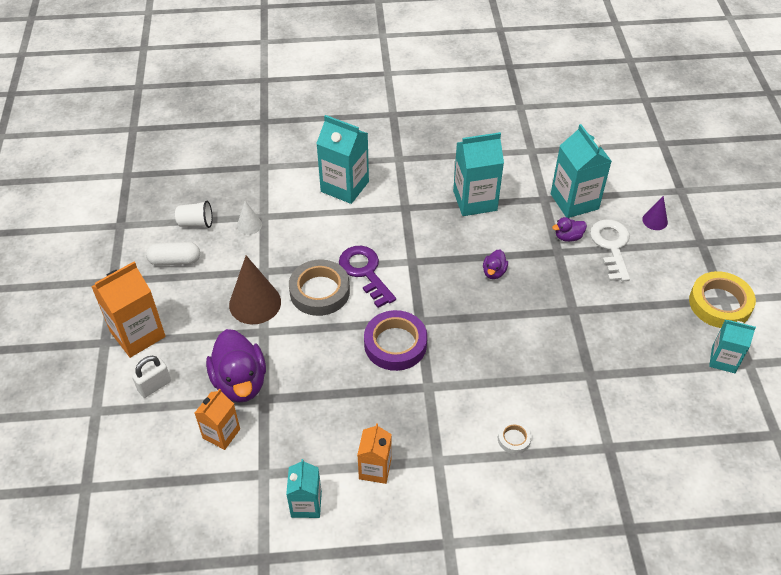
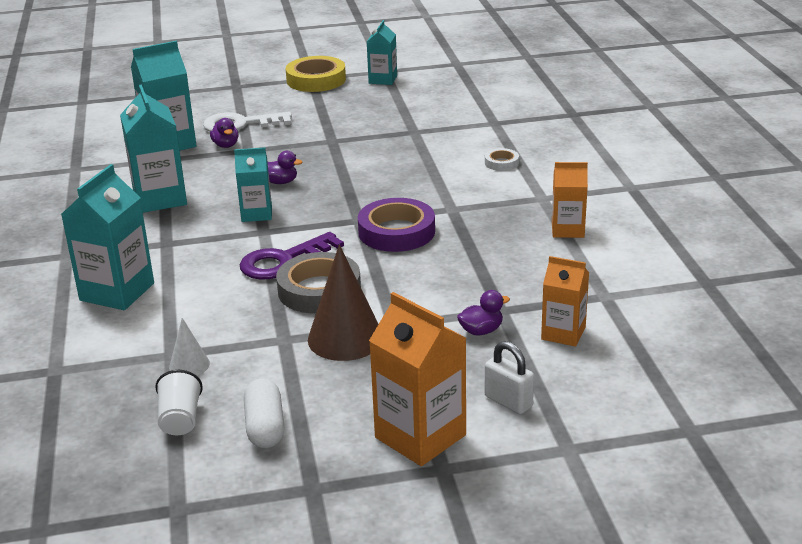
camera: 95 degrees left, 20 degrees down
(240, 382) = (481, 331): purple duck -> purple duck, size x0.47
(306, 504) = (629, 264): turquoise carton -> turquoise carton (256, 214)
(655, 220) = (204, 105): purple cone -> none

